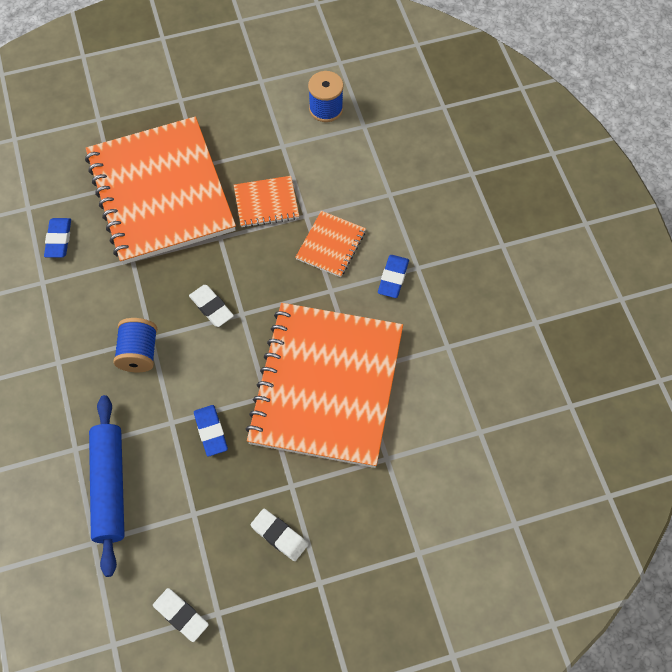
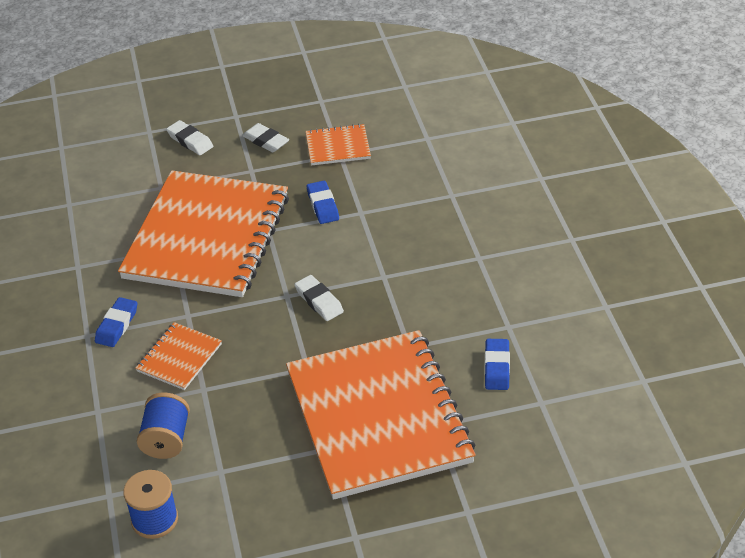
camera: 175 degrees left, 20 degrees down
(110, 487) = (416, 170): blue rolling pin -> none
(139, 353) = (395, 264): blue spool -> blue spool (166, 439)
(181, 615) = (350, 99): white eraser -> white eraser (190, 141)
(266, 203) = (249, 403): orange notebook -> orange notebook (338, 147)

